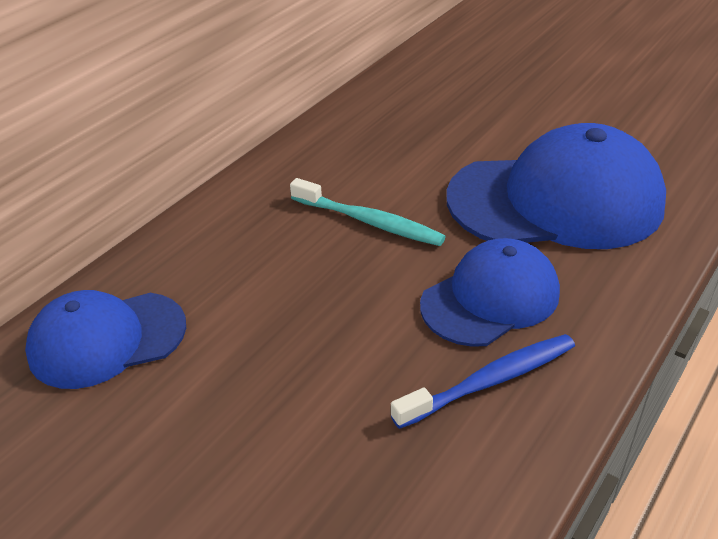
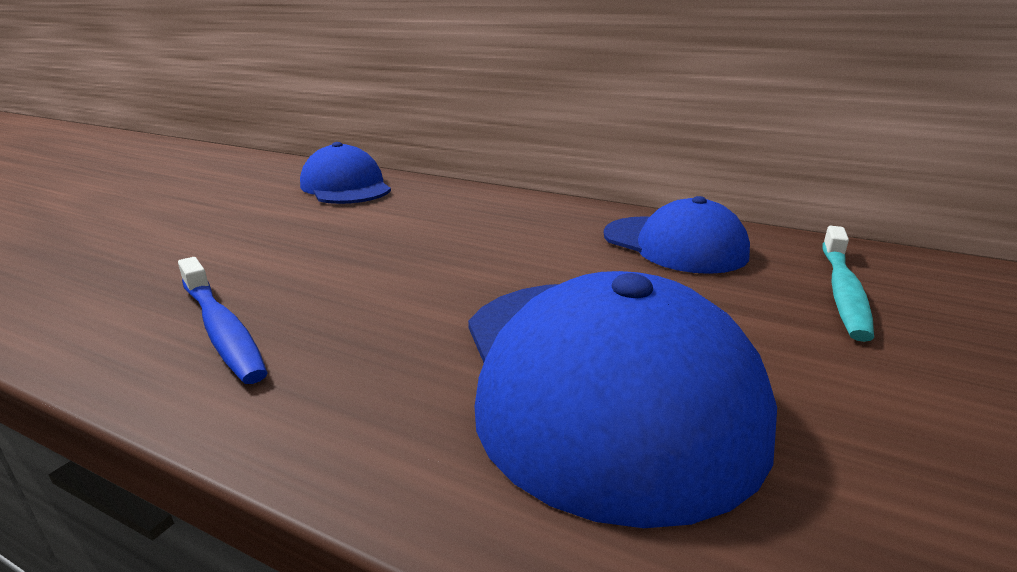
camera: 80 degrees right, 15 degrees down
(369, 221) = (505, 255): turquoise toothbrush -> turquoise toothbrush (843, 291)
(490, 298) = (364, 327): blue cap -> blue cap (674, 245)

